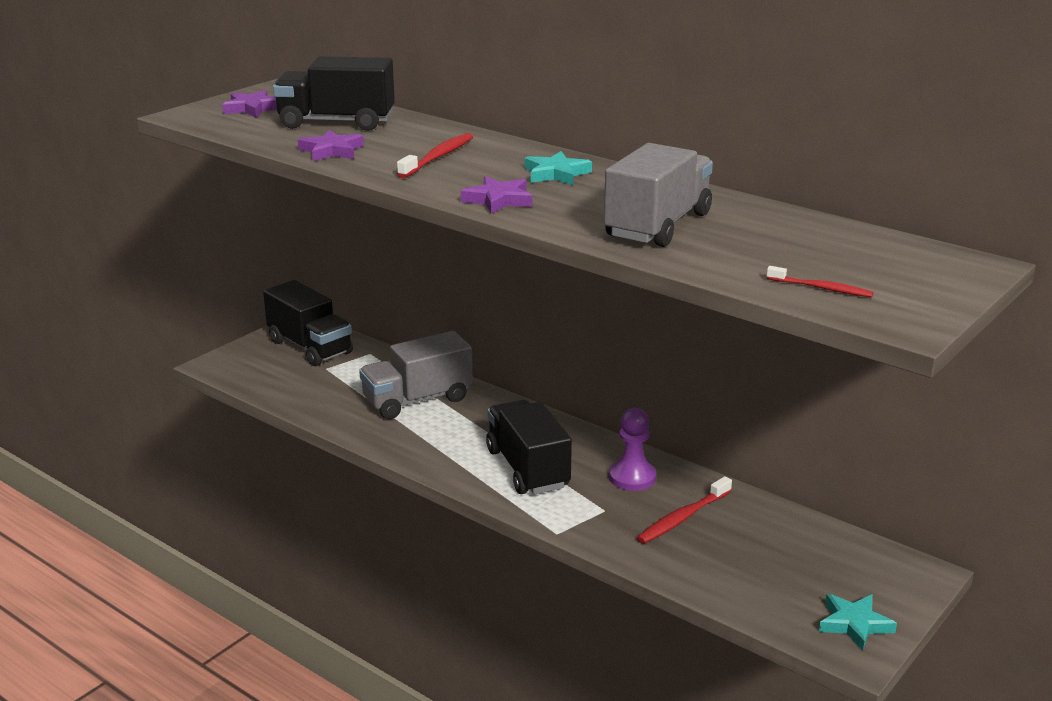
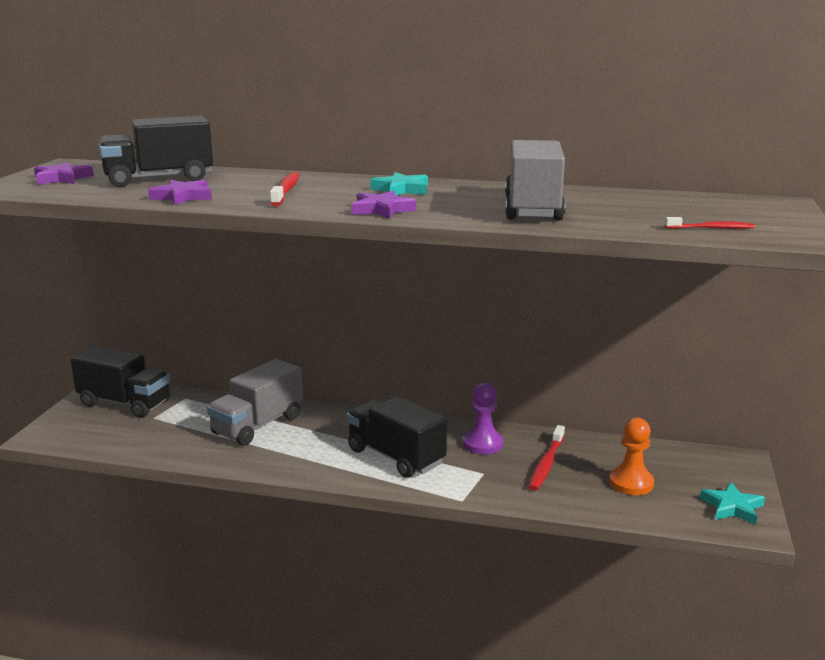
camera: 25 degrees left, 5 degrees down
(760, 564) = (631, 483): none -> orange pawn

